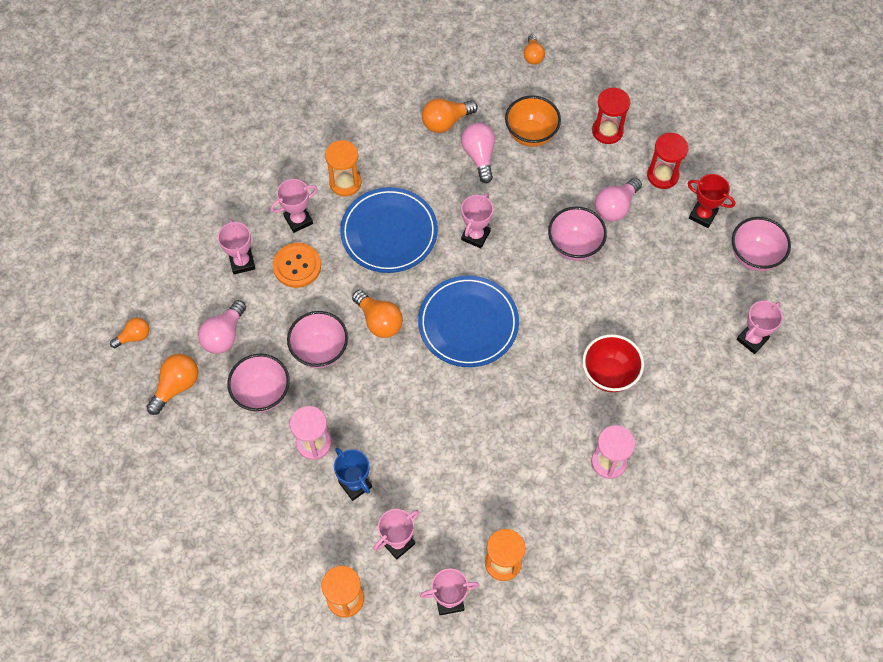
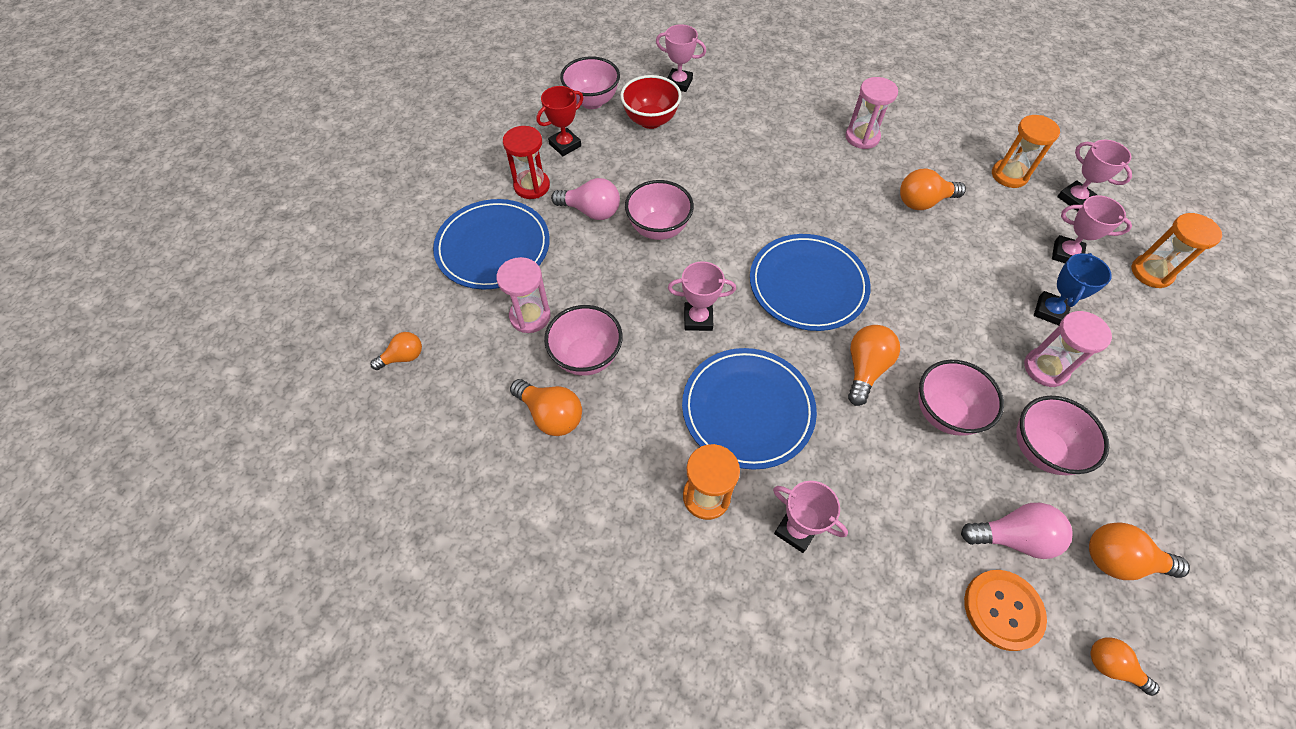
camera: 115 degrees left, 5 degrees down
(242, 262) = (903, 573): pink trophy -> none
(297, 266) = (861, 496): orange button -> orange button (1003, 610)
(479, 156) = (586, 357): pink light bulb -> pink bowl
(508, 464) = (923, 202): none -> orange light bulb
(531, 134) = (530, 316): orange bowl -> pink hourglass
(607, 131) = (493, 247): red hourglass -> blue plate
(609, 374) = (780, 161): red bowl -> red bowl (650, 120)
(703, 215) = (565, 145): red trophy -> red trophy turned 45 degrees clockwise

